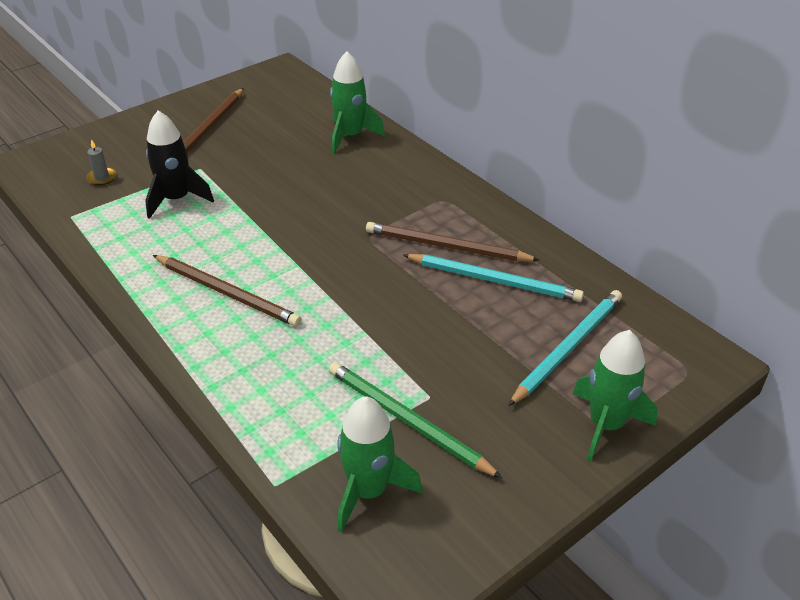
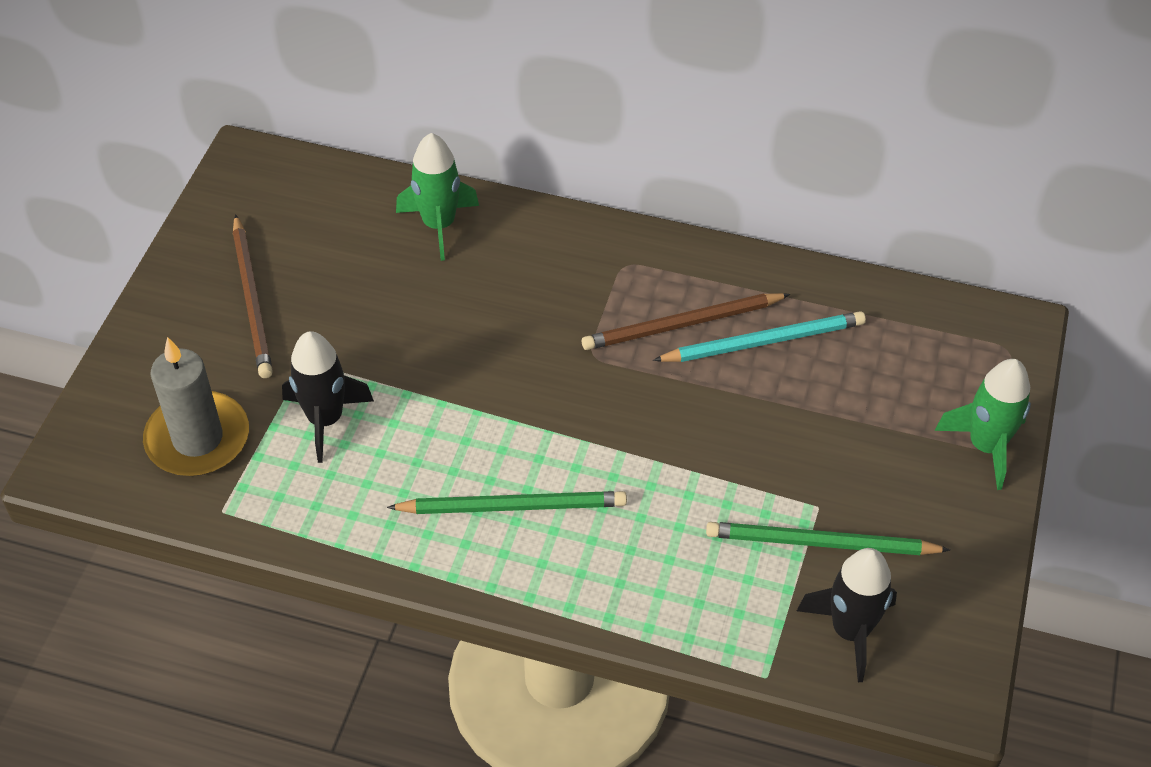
camera: 35 degrees left, 10 degrees up
(102, 178) = (198, 438): grey candle -> grey candle, size x2.49
(227, 293) = (513, 506): brown pencil -> green pencil
(368, 491) = (850, 631): green rocket -> black rocket
(568, 348) = (892, 382): turquoise pencil -> none

